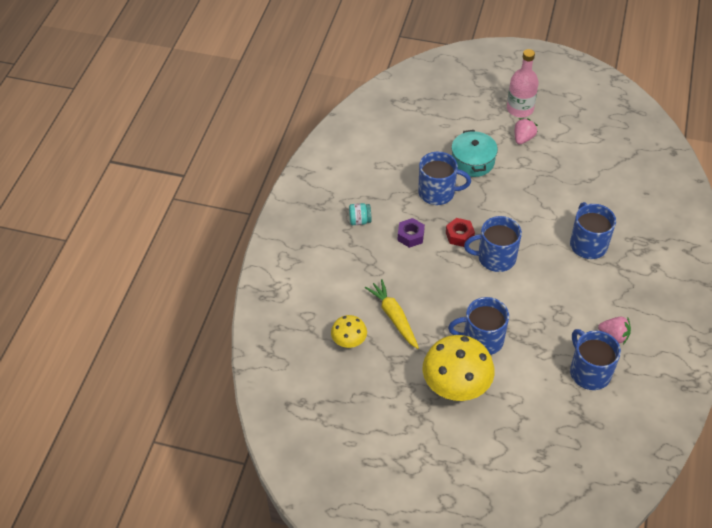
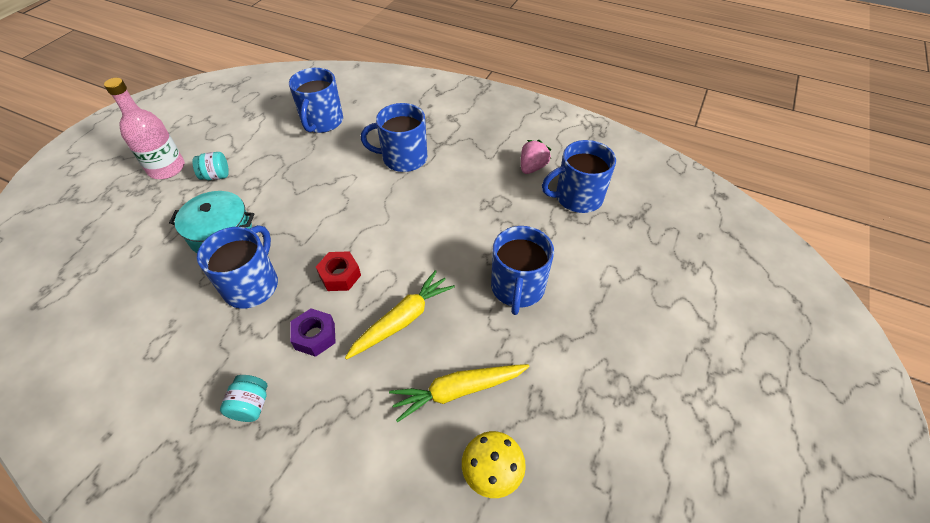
camera: 80 degrees left, 0 degrees up
(435, 278) = (402, 320): none -> yellow carrot
(456, 387) = (590, 334): yellow mushroom -> none
(495, 257) = (392, 245): blue mug -> blue mug (322, 122)
(523, 138) = (216, 176): pink strawberry -> turquoise jar

